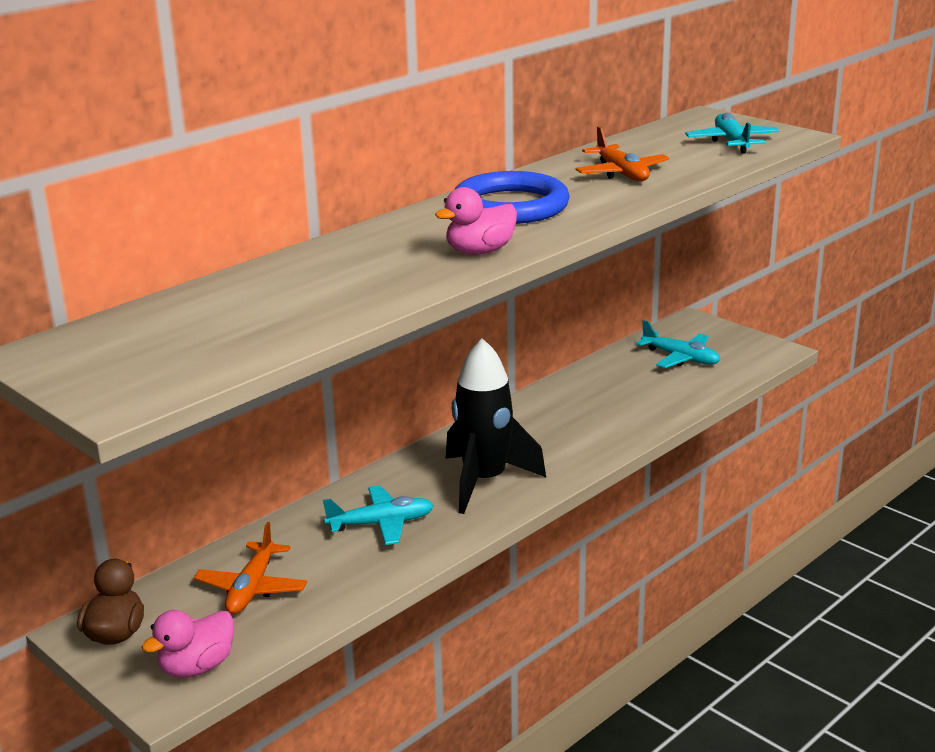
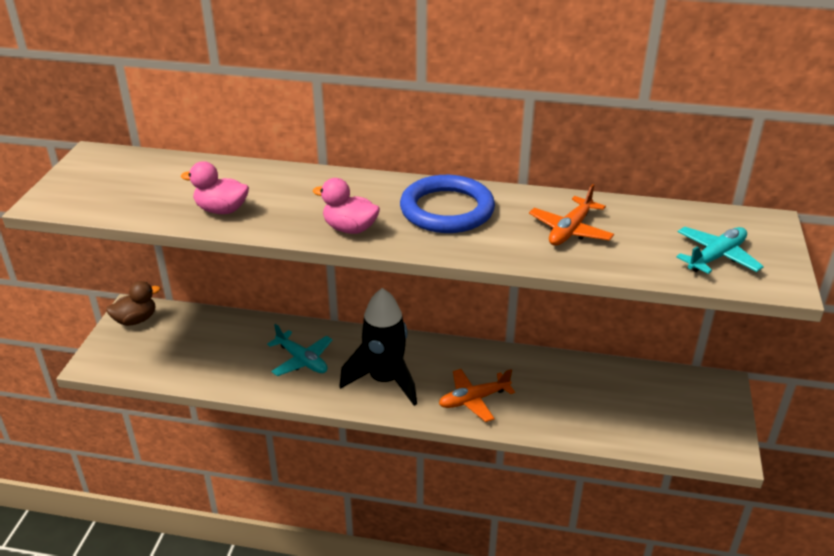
camera: 55 degrees right, 10 degrees up
(197, 667) = (123, 361): pink duck -> pink duck (221, 210)
(252, 588) = (203, 344): orange plane -> orange plane (473, 400)
(680, 358) = (652, 403): turquoise plane -> none

